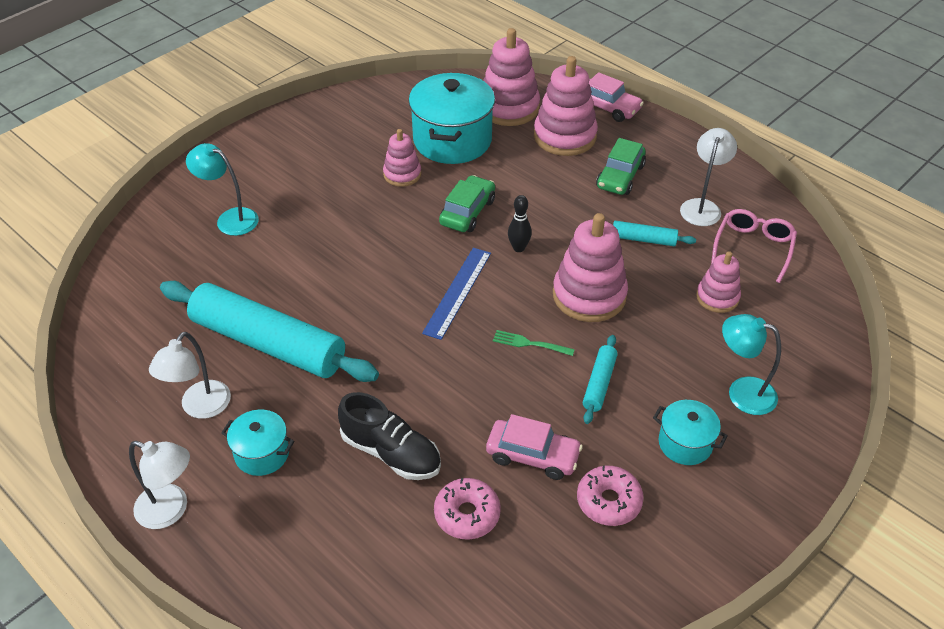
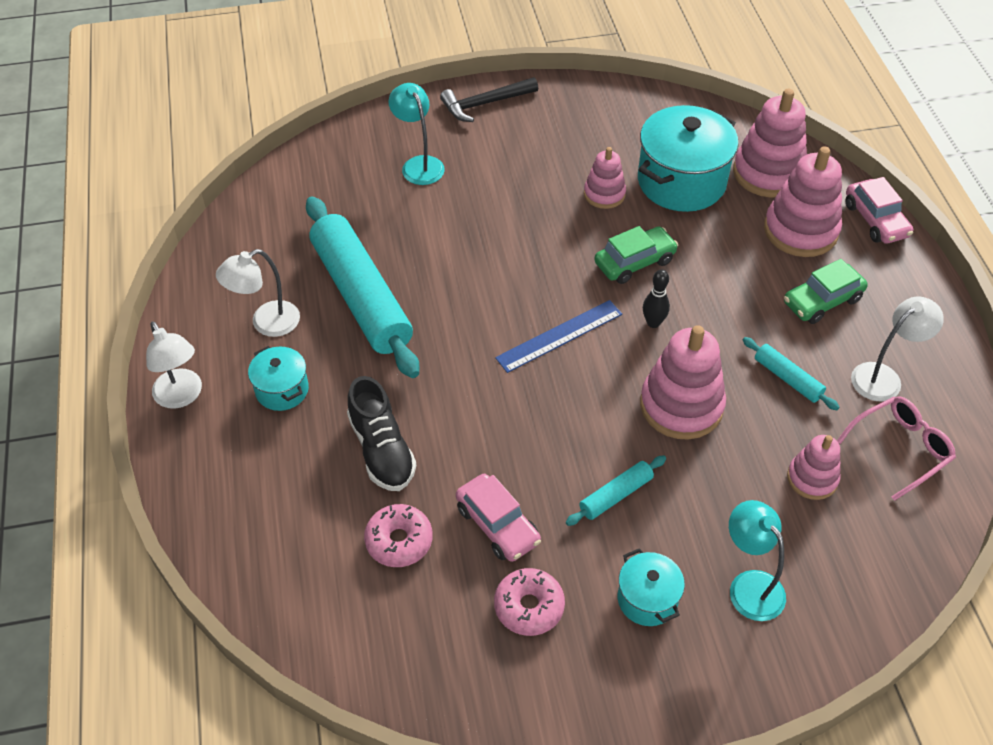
camera: 35 degrees right, 5 degrees up
(247, 149) = (485, 104): none -> black hammer
(530, 344) = (584, 421): green fork -> none

